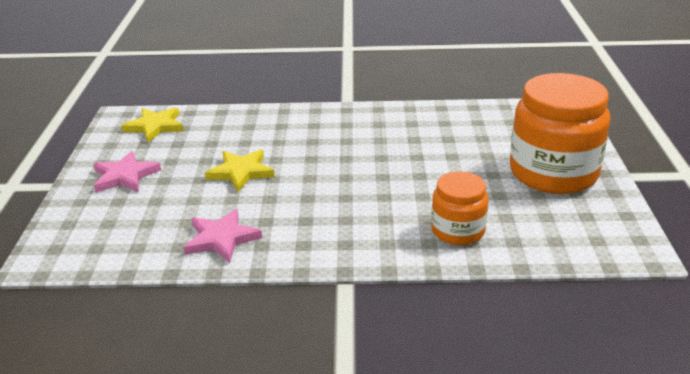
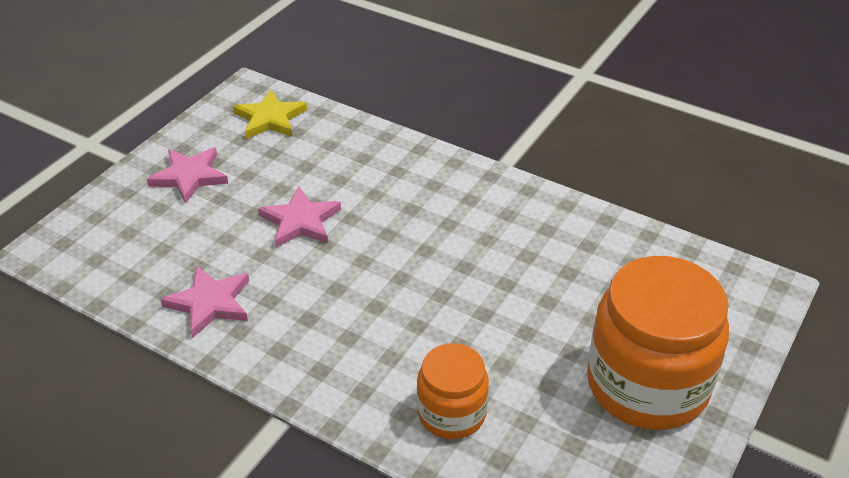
camera: 30 degrees right, 10 degrees up
(241, 172) = (300, 221): yellow star -> pink star

